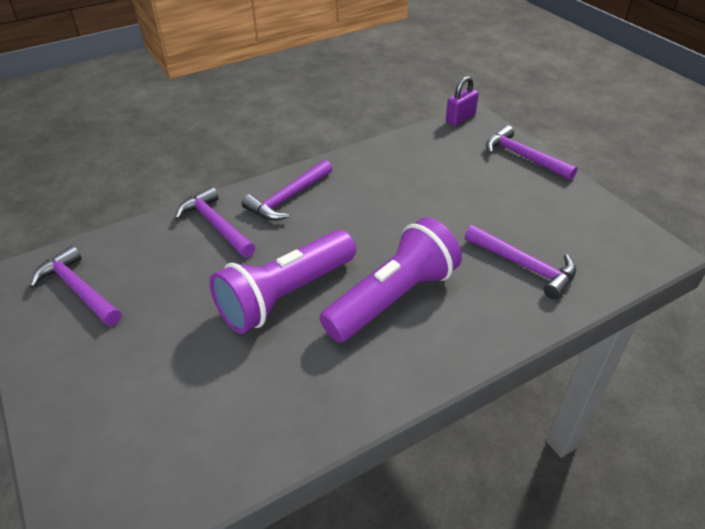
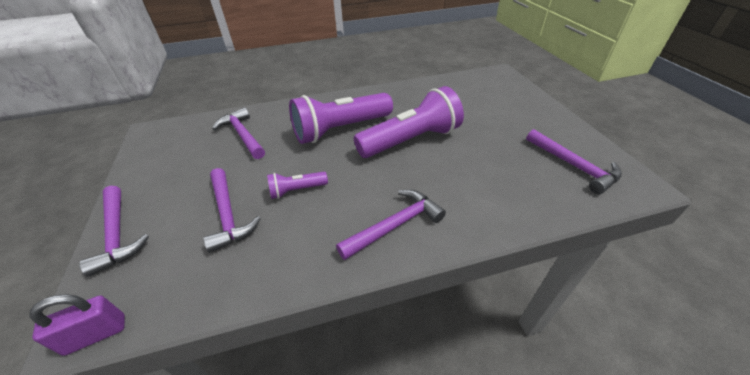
camera: 165 degrees left, 0 degrees up
(215, 225) = (470, 206): purple hammer -> purple hammer (228, 215)
(397, 211) = (296, 190): none -> purple flashlight

